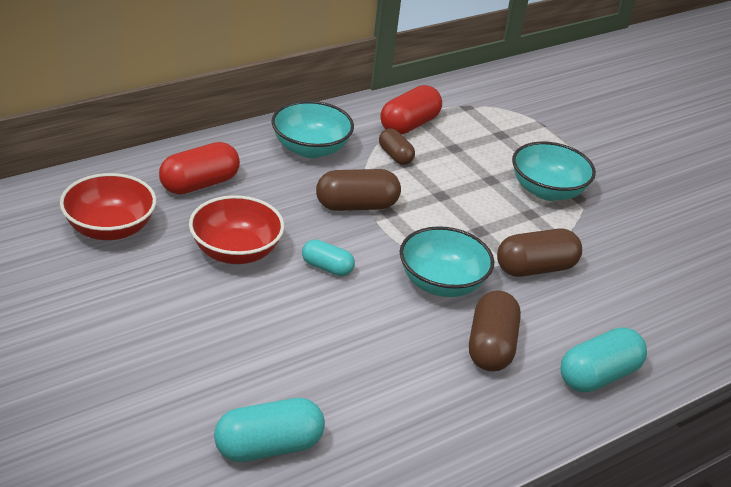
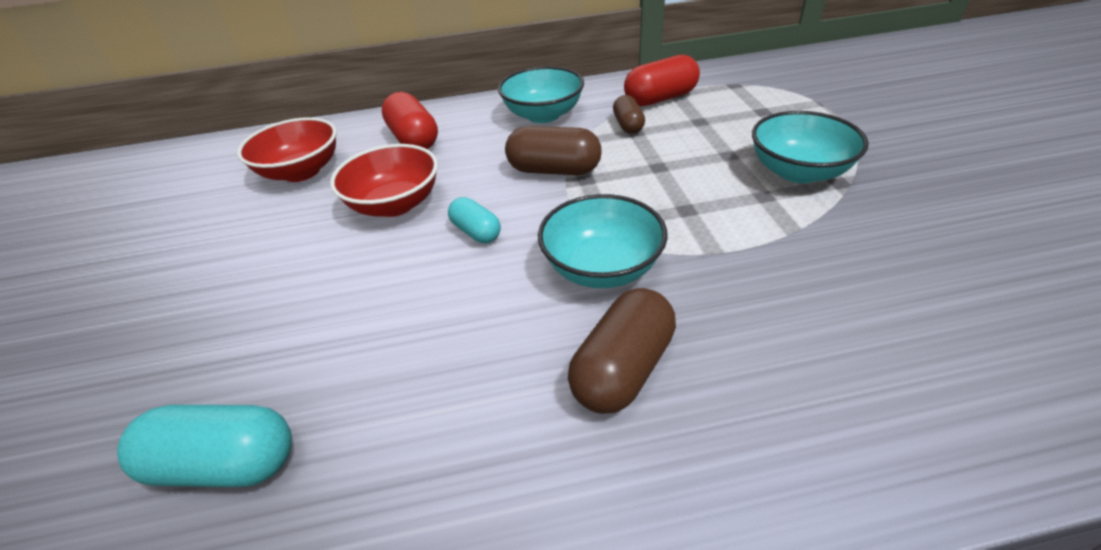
camera: 30 degrees right, 5 degrees up
(199, 184) = (414, 139): red capsule -> red capsule turned 75 degrees clockwise
(535, 268) = (742, 264): brown capsule -> none
(598, 376) = (781, 456): turquoise capsule -> none

